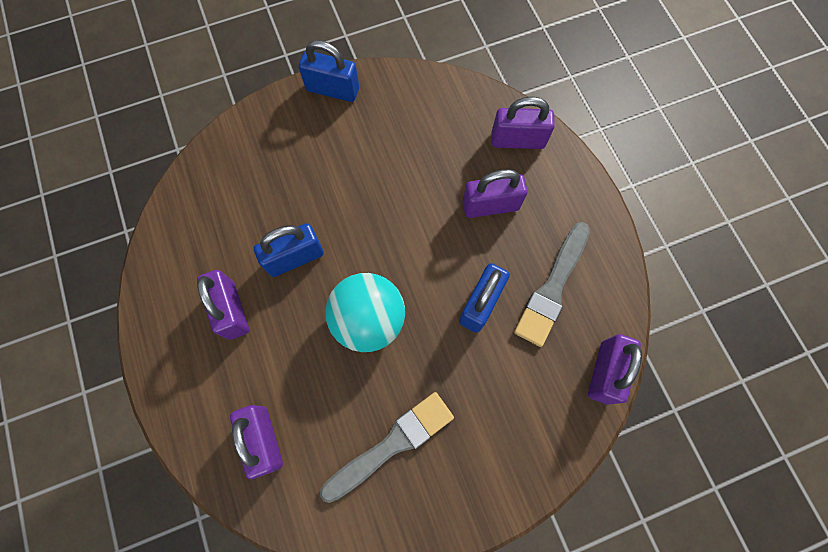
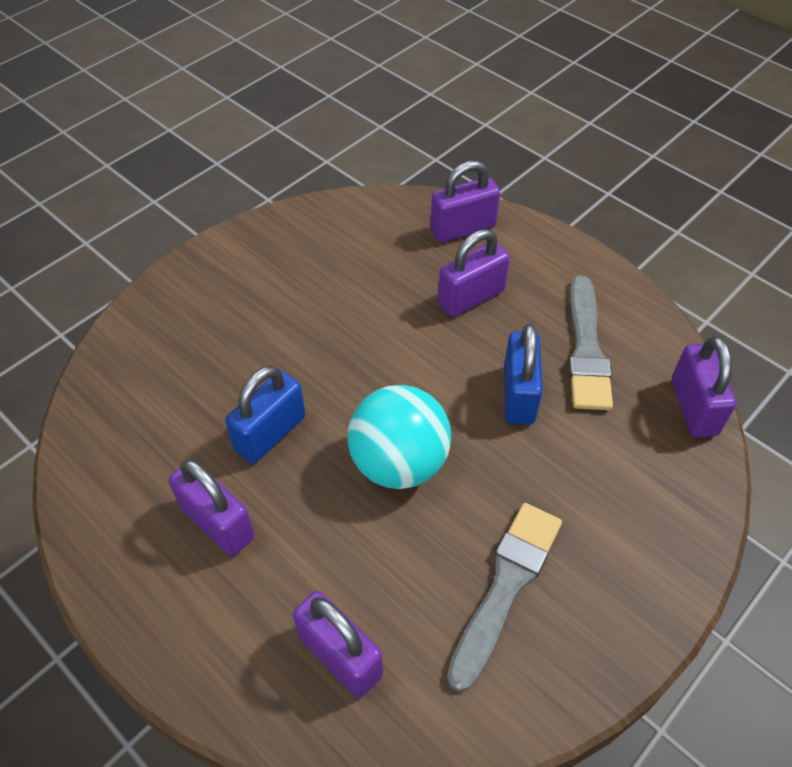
camera: 25 degrees left, 20 degrees down
(332, 90) = (225, 251): blue padlock -> none

